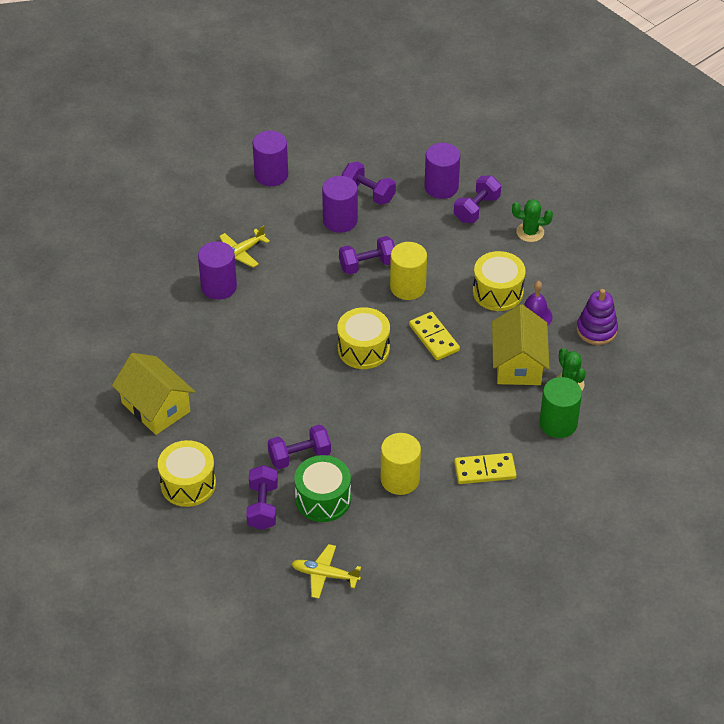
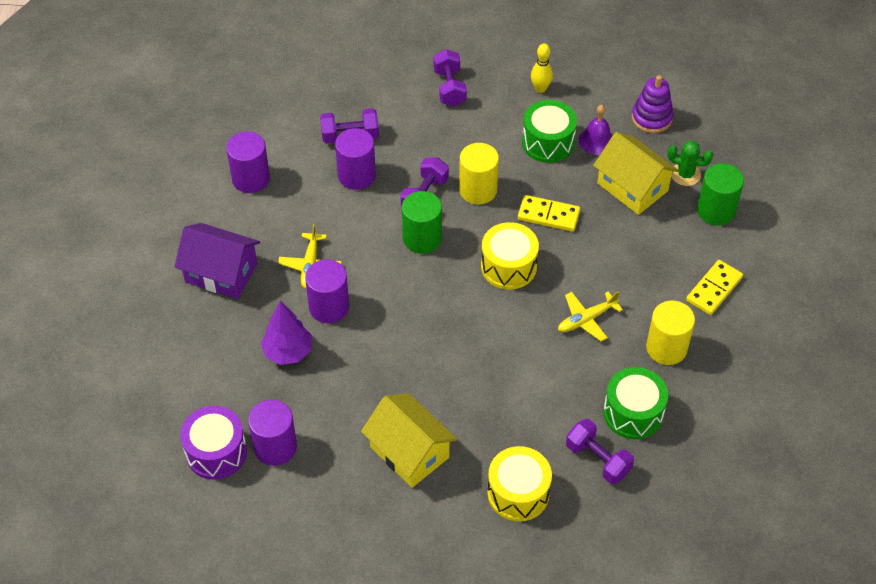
camera: 45 degrees left, 5 degrees up
(49, 318) = (216, 452): none -> purple drum
(155, 407) = (409, 452): yellow house -> yellow house turned 45 degrees clockwise
(161, 294) = (288, 352): none -> purple tree
(181, 218) = (221, 273): none -> purple house
(299, 456) = (572, 394): purple dumbbell -> none
(325, 575) = (711, 472): yellow plane -> yellow plane (586, 319)
(330, 290) = (422, 238): none -> green cylinder
(441, 187) = (401, 90): purple cylinder -> purple cylinder (275, 447)
(497, 292) = (548, 142): yellow drum -> green drum
(530, 232) = (511, 77): green cactus -> none
(541, 254) = (540, 88): none -> yellow bowling pin

